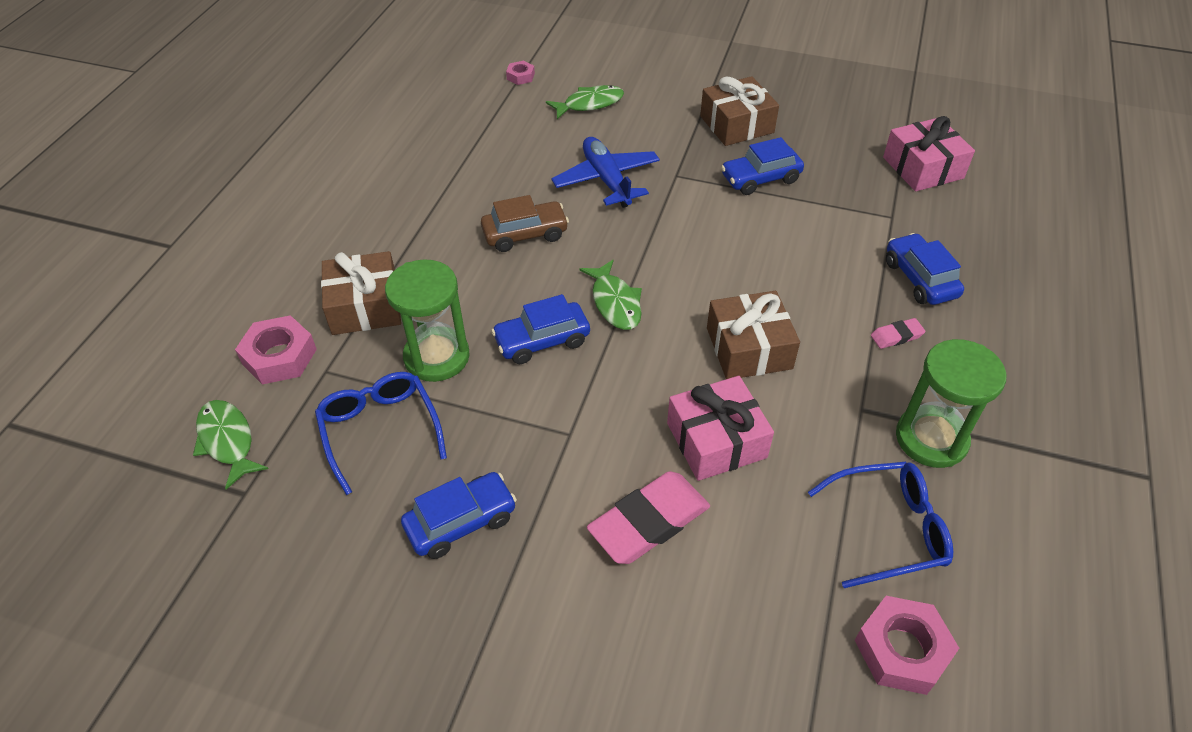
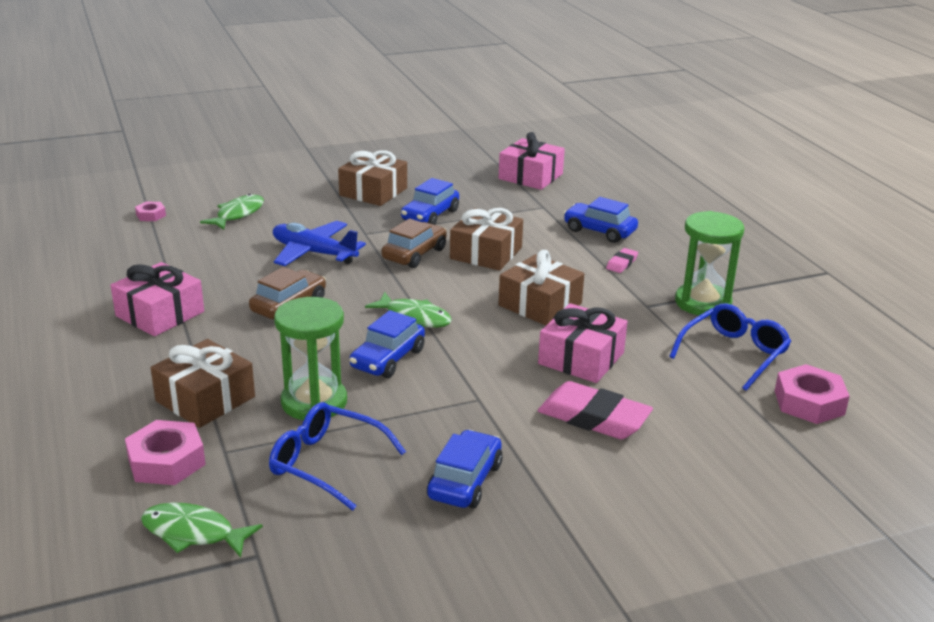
camera: 40 degrees left, 20 degrees down
(422, 194) = (160, 314): none -> pink gift
(649, 522) = (594, 417): pink eraser -> pink eraser turned 75 degrees counterclockwise
(694, 223) = (414, 254): none -> brown car
(765, 254) = (486, 253): none -> brown gift

